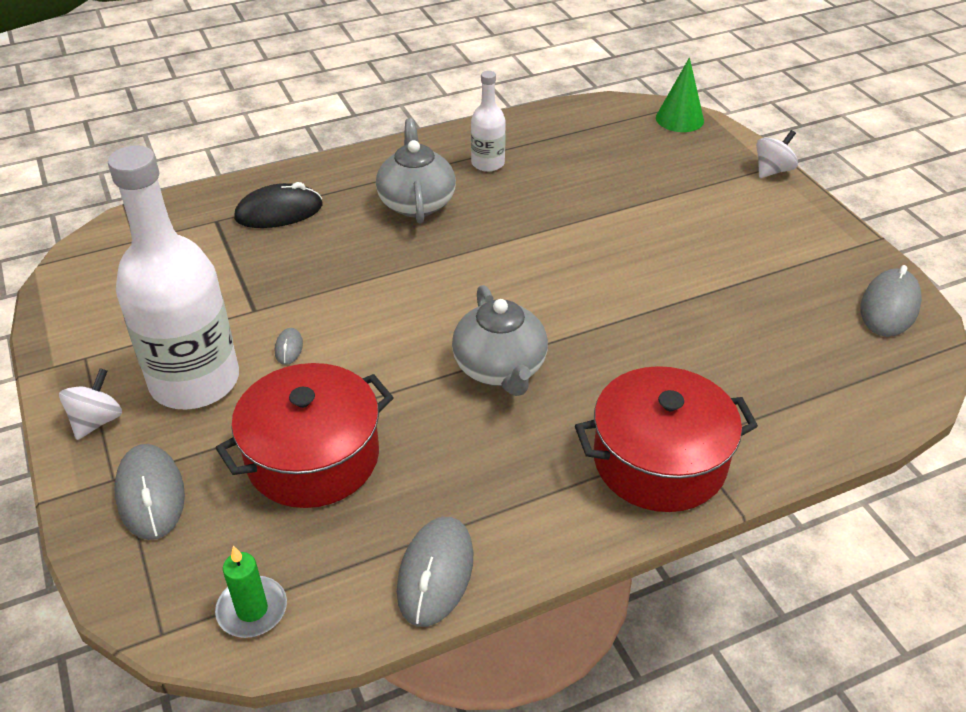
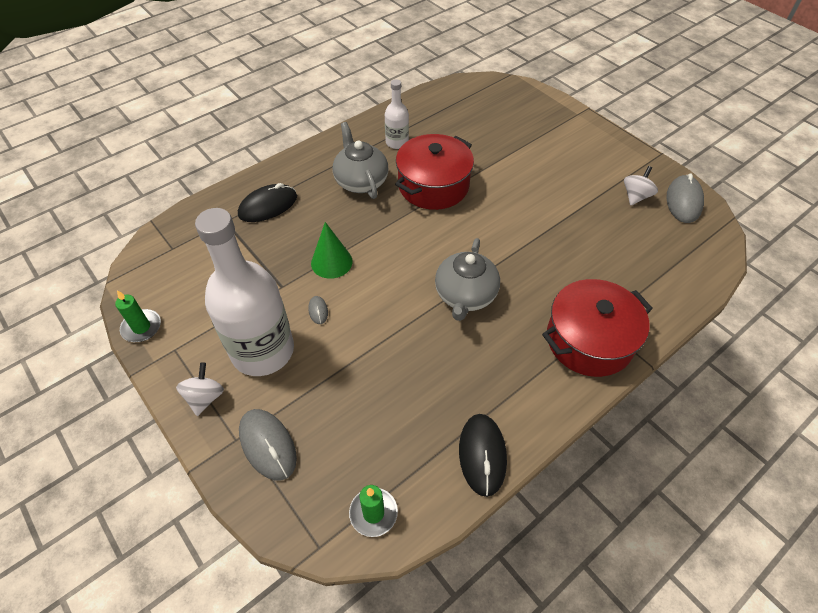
camera: 15 degrees left, 10 degrees up
(56, 324) = (141, 327): none -> green candle
(313, 457) = (368, 390): red pot -> red pot (433, 186)
(435, 573) = (482, 455): grey mouse -> black mouse
(500, 368) = (465, 296): grey teapot -> grey teapot turned 45 degrees clockwise
(679, 119) = (508, 87): green cone -> green cone (331, 262)
(772, 170) = (580, 116): white spinning top -> white spinning top (635, 196)

